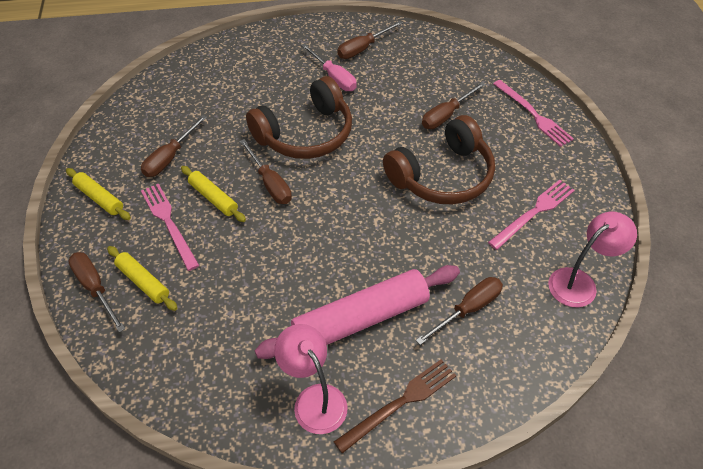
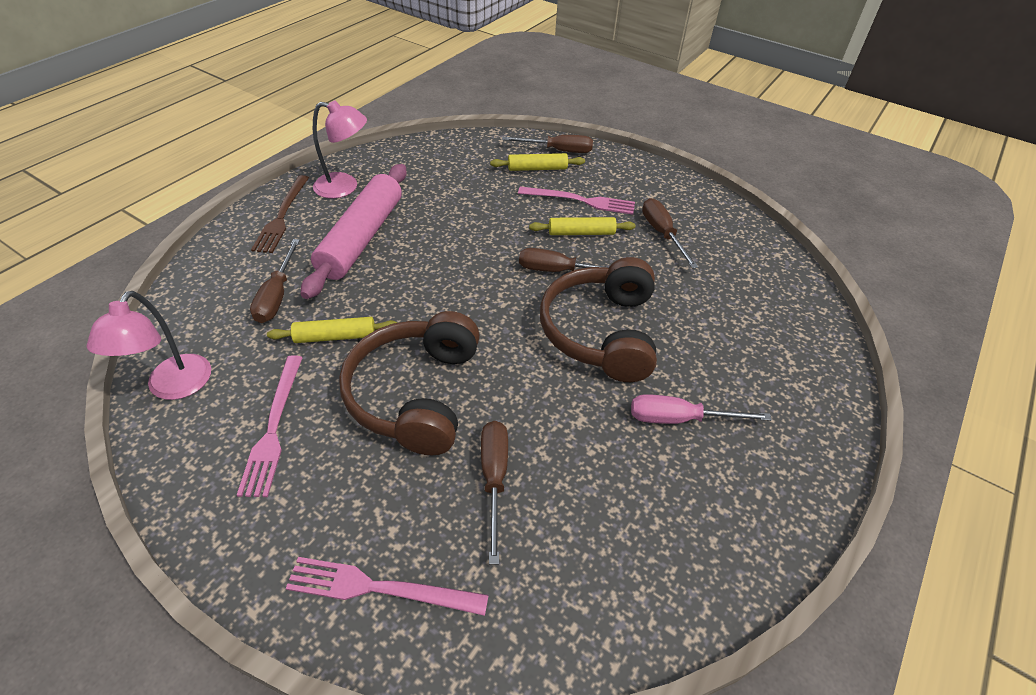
camera: 130 degrees right, 5 degrees down
(99, 198) = (650, 183): yellow rolling pin -> yellow rolling pin (335, 337)
(363, 48) = (720, 496): brown screwdriver -> none

